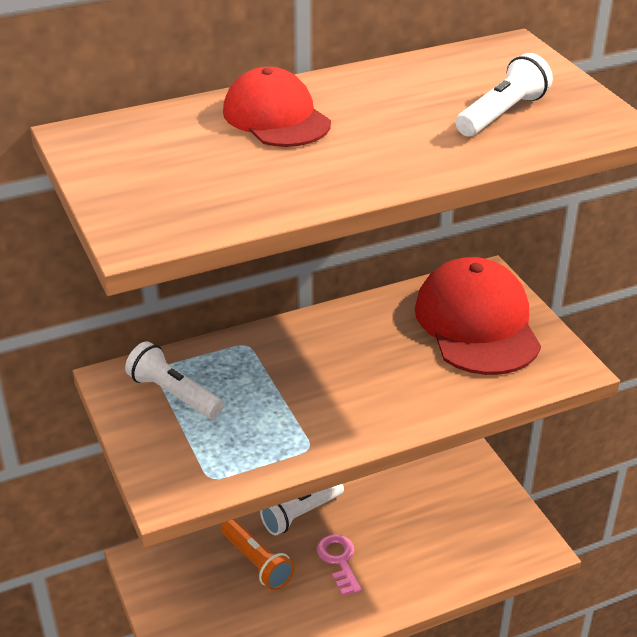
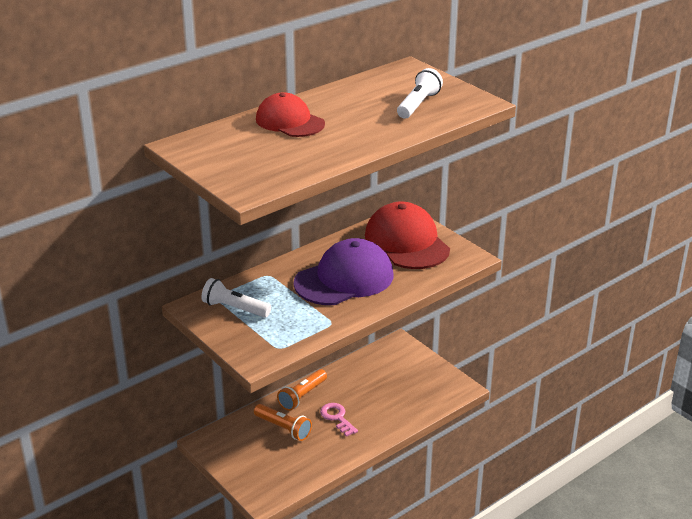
camera: 15 degrees left, 5 degrees down
(301, 514) = (302, 396): white flashlight -> orange flashlight
(358, 372) = (344, 279): none -> purple cap

